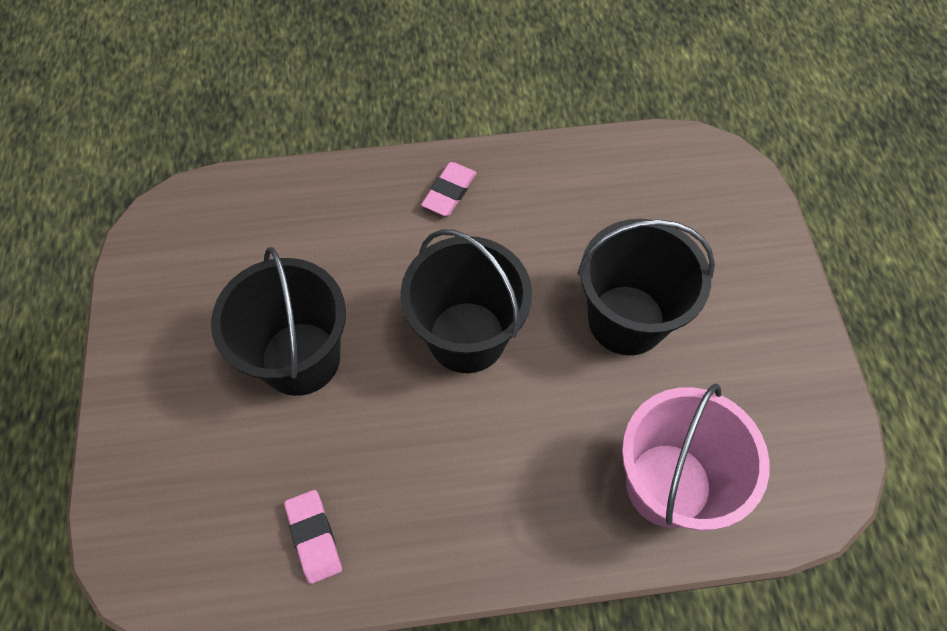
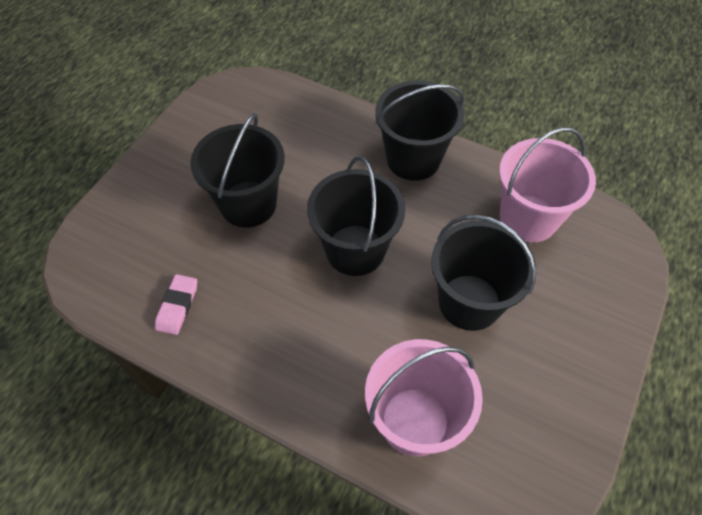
camera: 35 degrees right, 5 degrees down
(449, 192) = (413, 159): pink eraser -> black bucket
(616, 191) = (528, 218): none -> pink bucket

